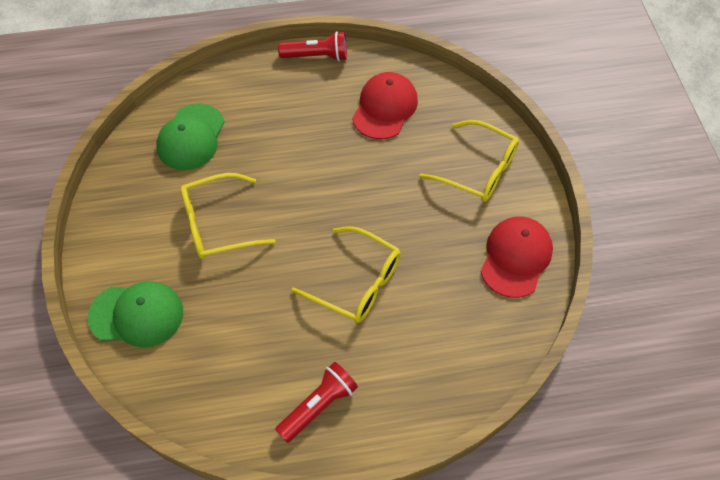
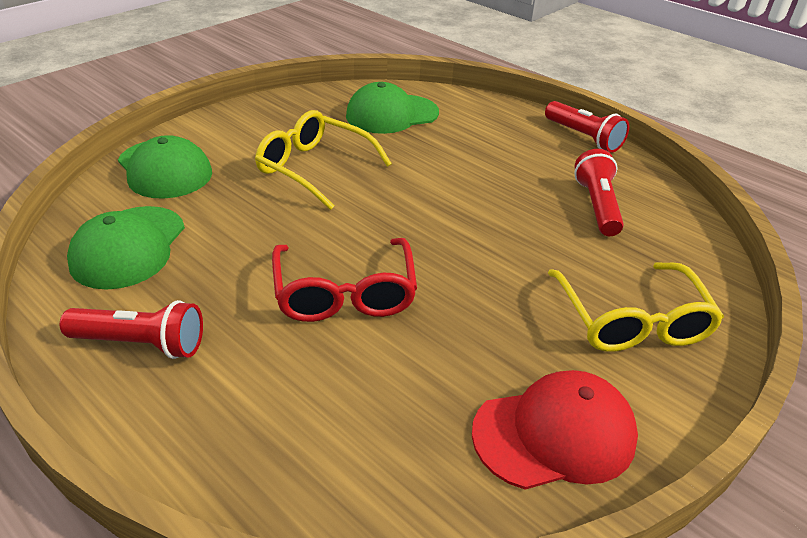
camera: 50 degrees right, 20 degrees down
(217, 376) = (128, 247): none -> green cap
(356, 283) = (345, 293): yellow glasses -> red glasses
(385, 108) = (596, 206): red cap -> red flashlight

